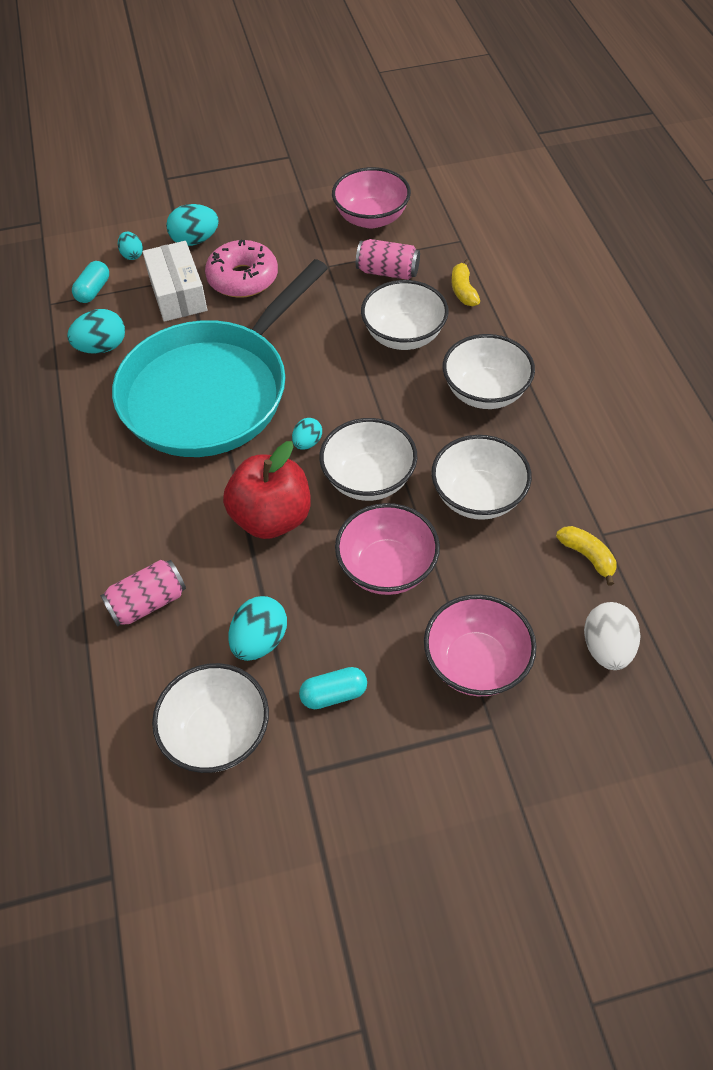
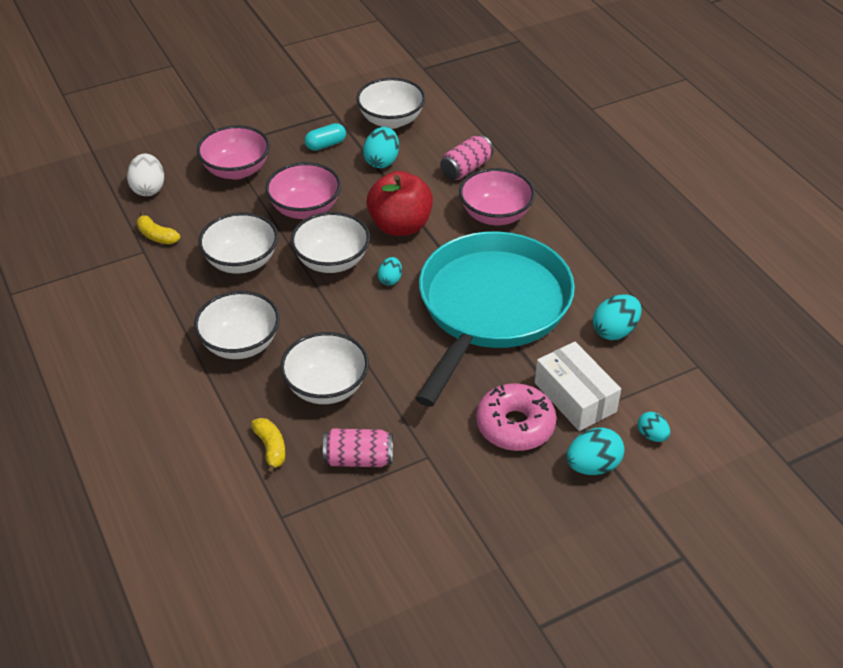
camera: 165 degrees right, 10 degrees down
(93, 290) = (664, 387): turquoise capsule -> none
(371, 218) = (396, 533): pink bowl -> pink bowl (495, 215)

